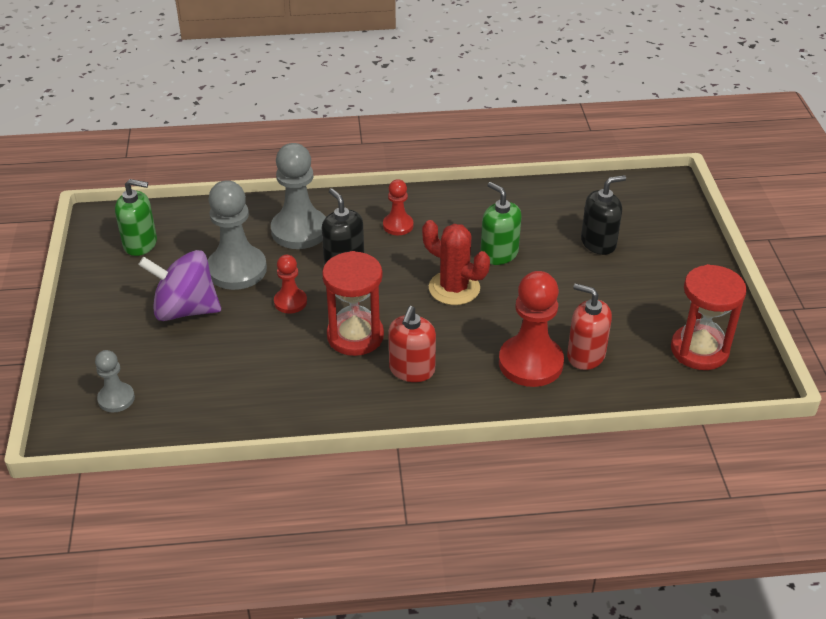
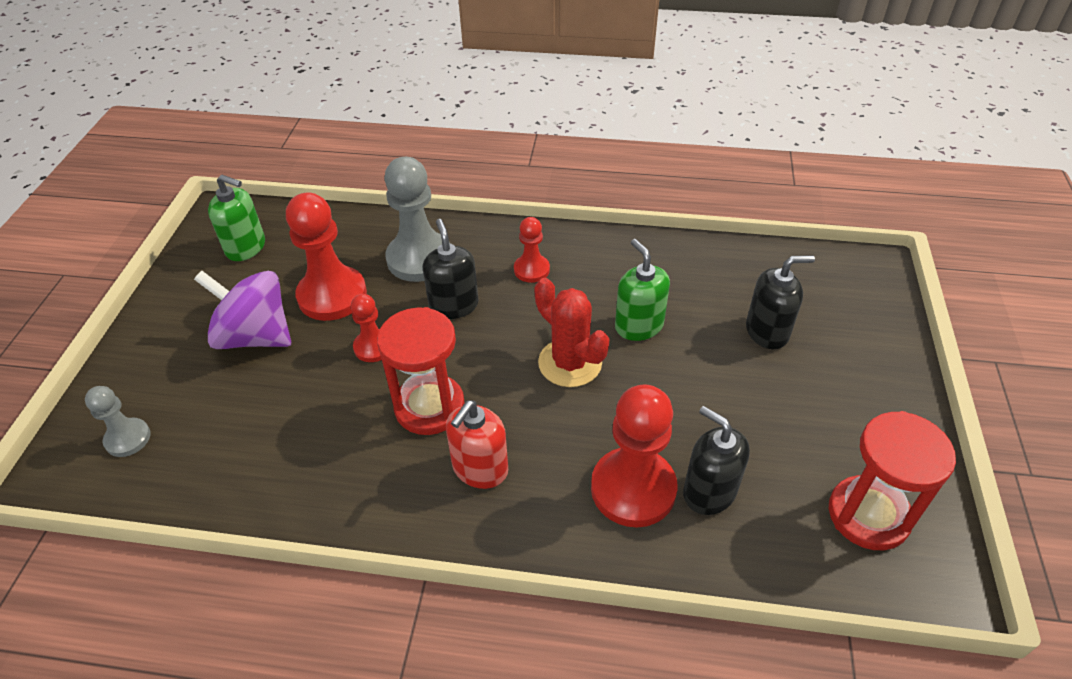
camera: 15 degrees right, 5 degrees up
(237, 269) = (332, 295): grey pawn -> red pawn
(585, 355) = (709, 492): red soap dispenser -> black soap dispenser

